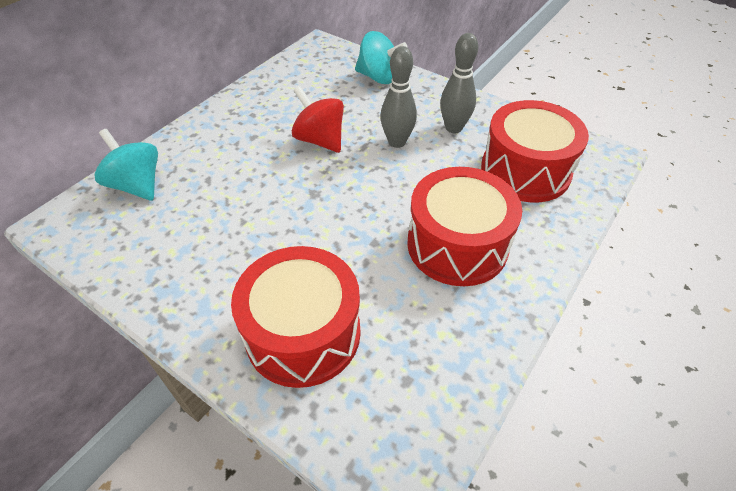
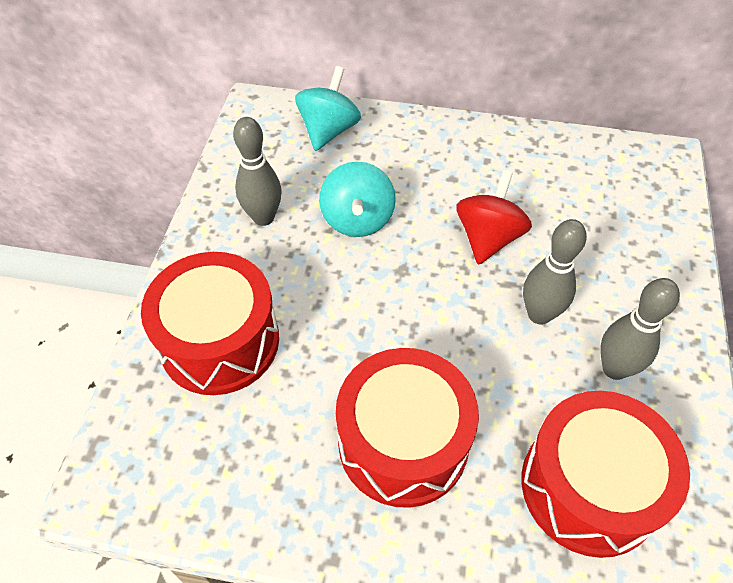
camera: 65 degrees right, 5 degrees up
(193, 260) = (263, 217): none -> grey bowling pin
(378, 77) = (652, 245): turquoise spinning top -> turquoise spinning top (357, 219)

